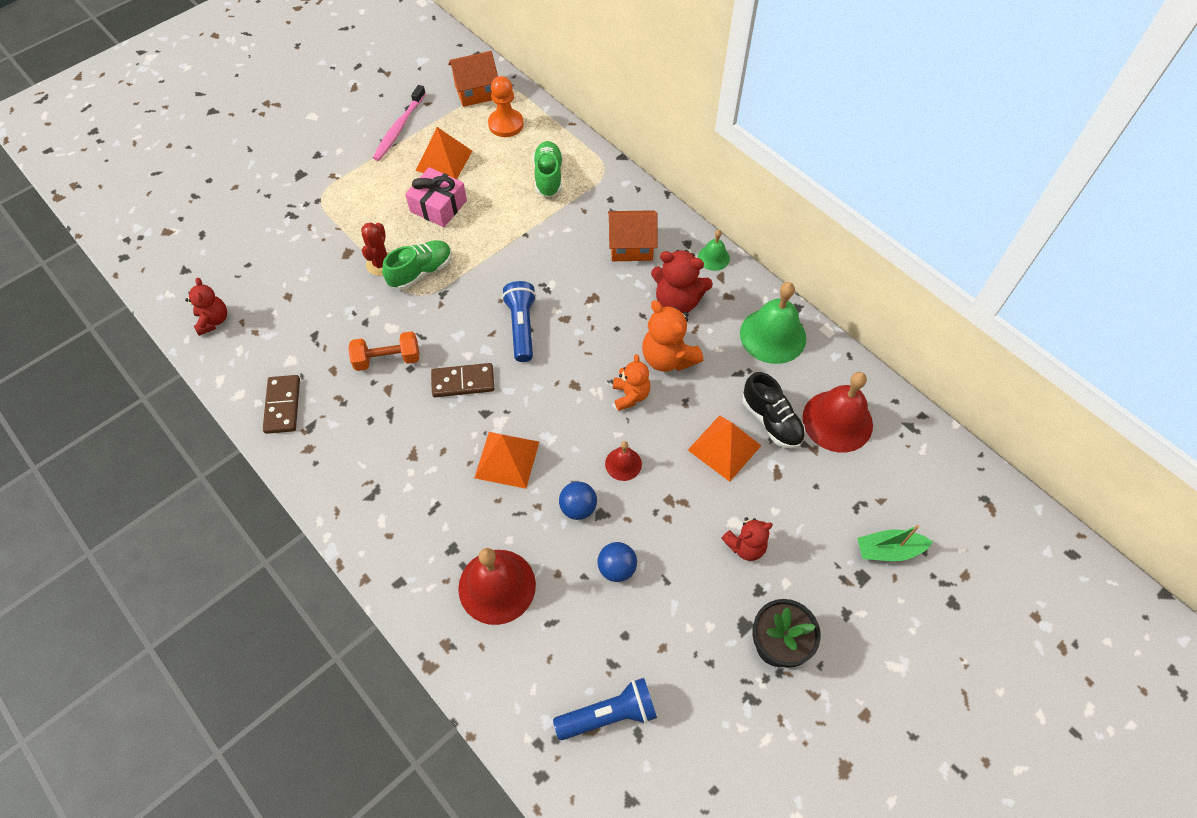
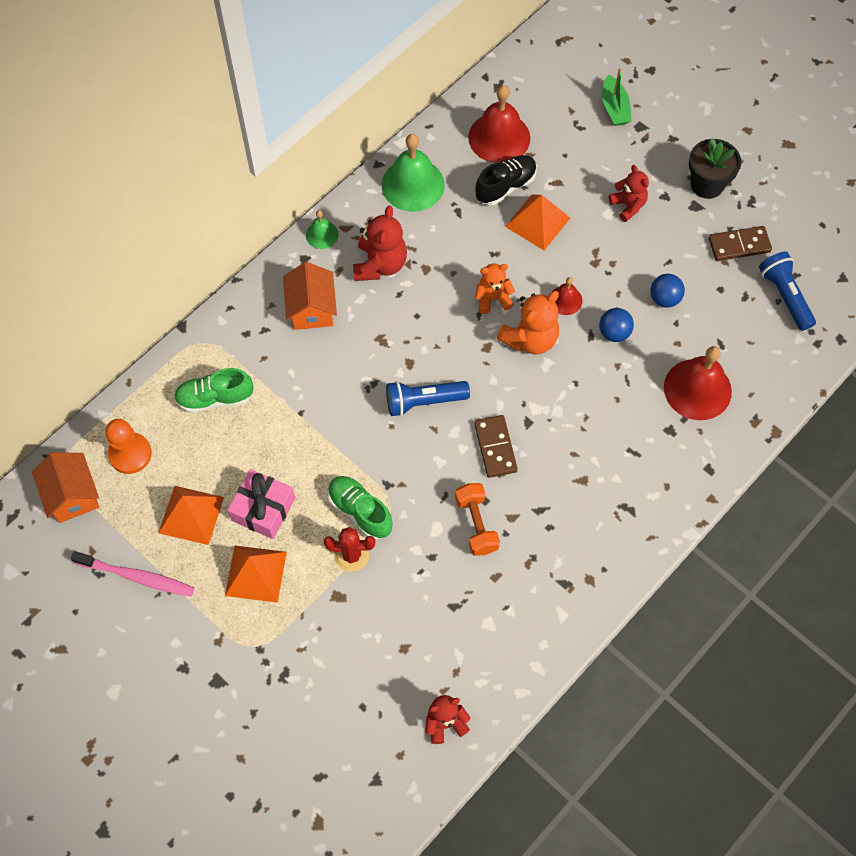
camera: 95 degrees left, 5 degrees up
(283, 405) = (544, 617): brown domino -> brown domino (739, 245)
(507, 459) = (575, 396): orange pyramid -> orange pyramid (256, 573)
(668, 358) = (447, 270): orange teddy bear -> orange teddy bear (530, 339)

